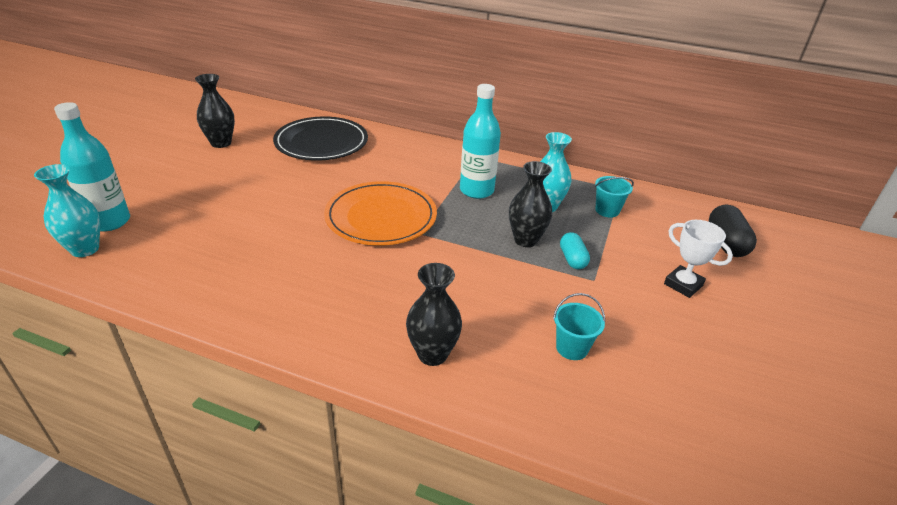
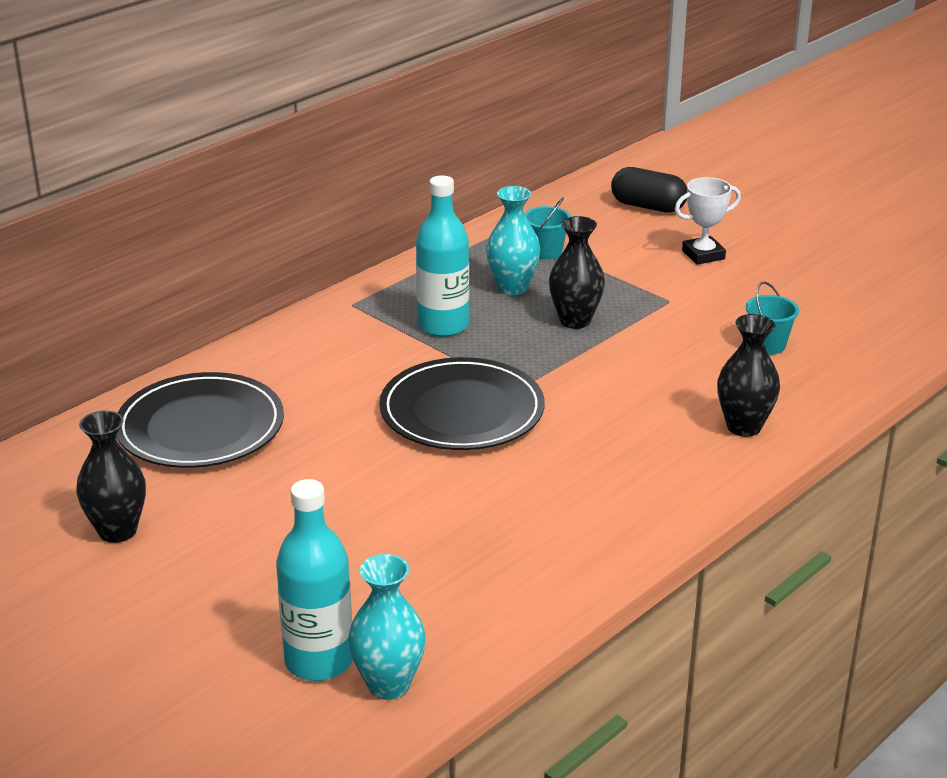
camera: 65 degrees left, 5 degrees down
(381, 217) = (462, 411): orange plate -> black plate
(572, 259) = (627, 302): turquoise capsule -> none

